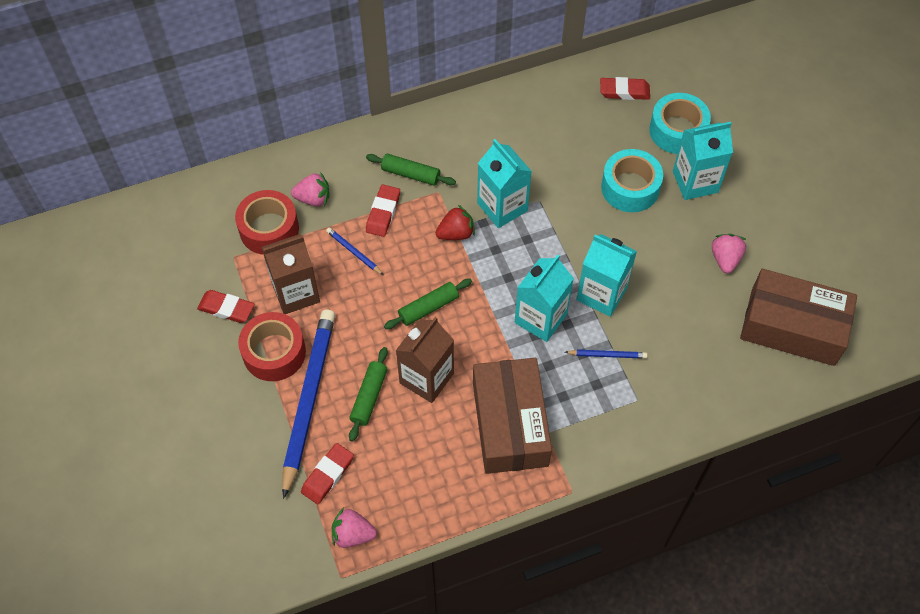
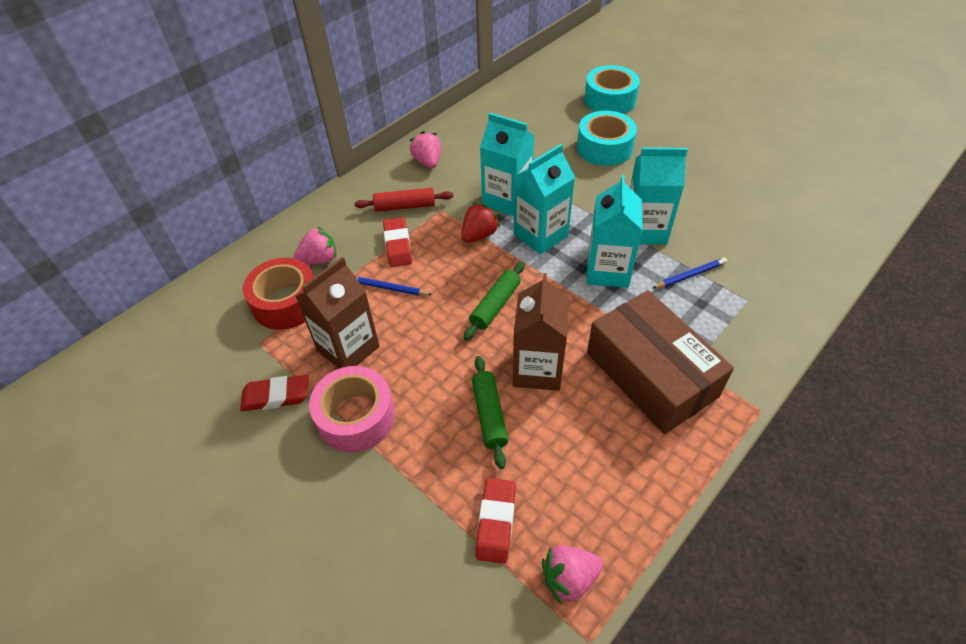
camera: 25 degrees left, 10 degrees down
(274, 352) = (356, 417): red tape -> pink tape
(308, 399) = (423, 448): blue pencil -> none
(410, 174) = (405, 206): green rolling pin -> red rolling pin
(624, 91) = (548, 90): red eraser -> none
(695, 182) = (652, 126): turquoise carton -> turquoise carton (540, 235)
(725, 259) = (722, 167): pink strawberry -> pink strawberry (428, 162)
(792, 327) = (817, 192): brown box -> none

